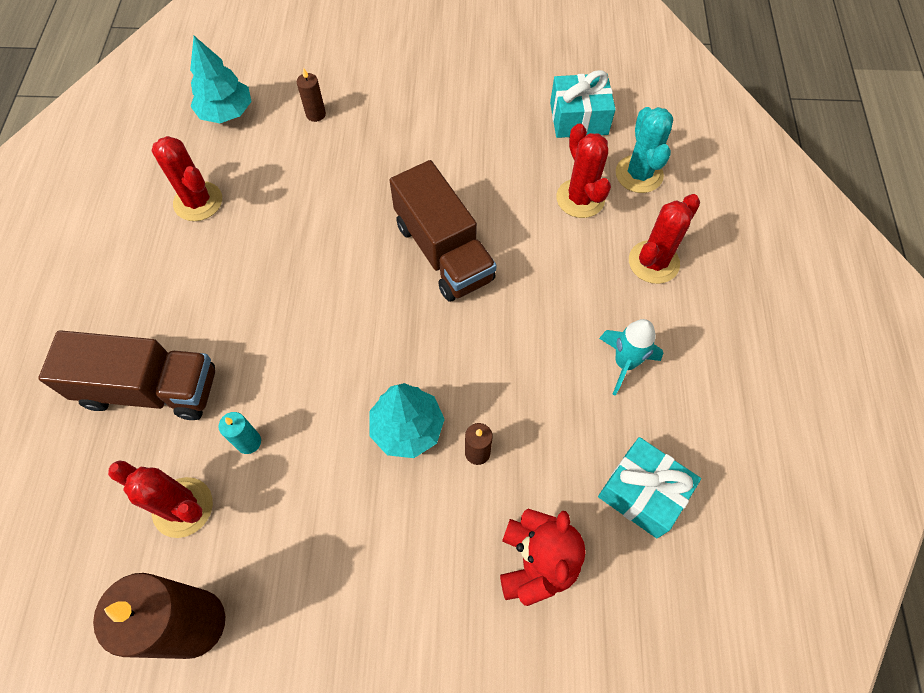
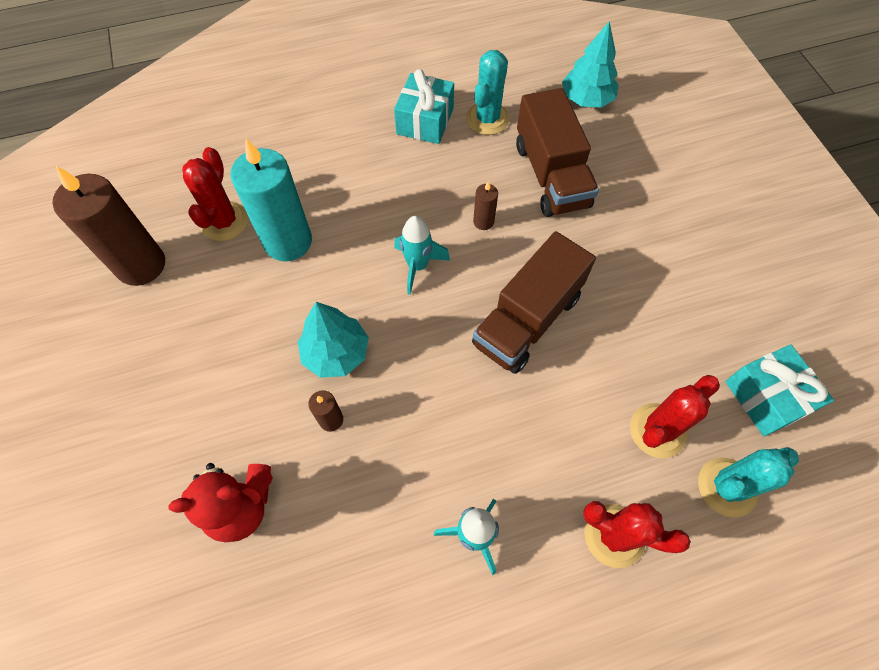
camera: 70 degrees right, 0 degrees up
(150, 389) = (311, 161): brown truck -> brown truck (551, 175)
(198, 201) = (487, 119): red cactus -> turquoise cactus
(248, 442) = (288, 242): turquoise candle -> turquoise candle, size x2.27
(315, 114) = (624, 162): brown candle -> brown candle (483, 222)
(343, 323) = (418, 266): none -> turquoise rocket
(642, 493) = (335, 593): turquoise gift -> turquoise gift (425, 121)

